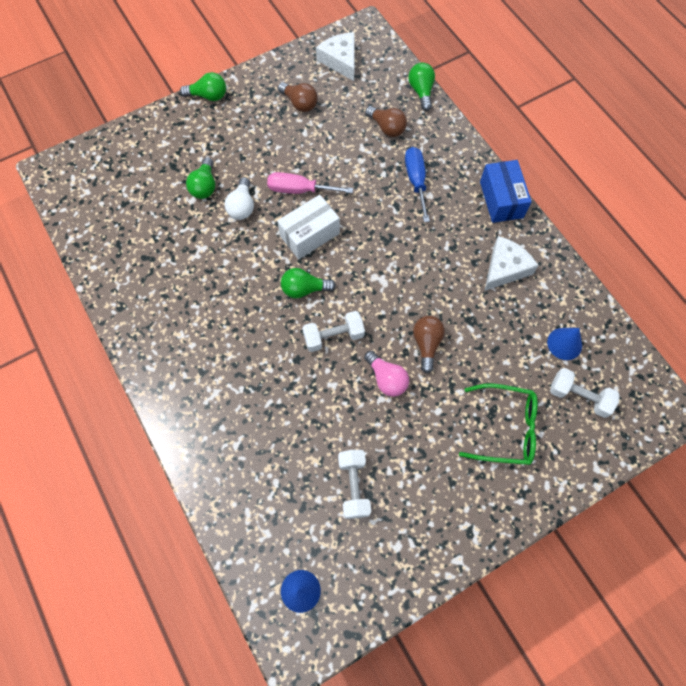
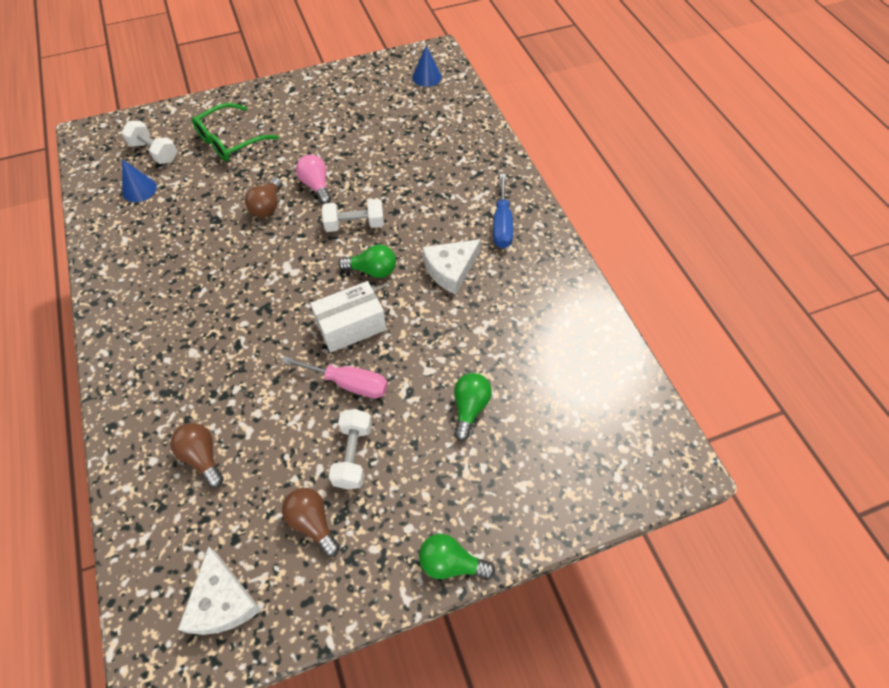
camera: 170 degrees left, 10 degrees down
(242, 206) = (425, 373): white light bulb -> none
(354, 486) = (370, 123): white dumbbell -> white dumbbell (353, 455)
(416, 181) = (199, 372): blue screwdriver -> blue screwdriver (502, 224)
(421, 91) = (125, 512): green light bulb -> none
(501, 199) = (111, 333): blue box -> none
(505, 268) = (153, 260): white cheese -> white cheese (450, 270)
(505, 428) = (230, 141): green glasses -> green glasses turned 60 degrees counterclockwise

